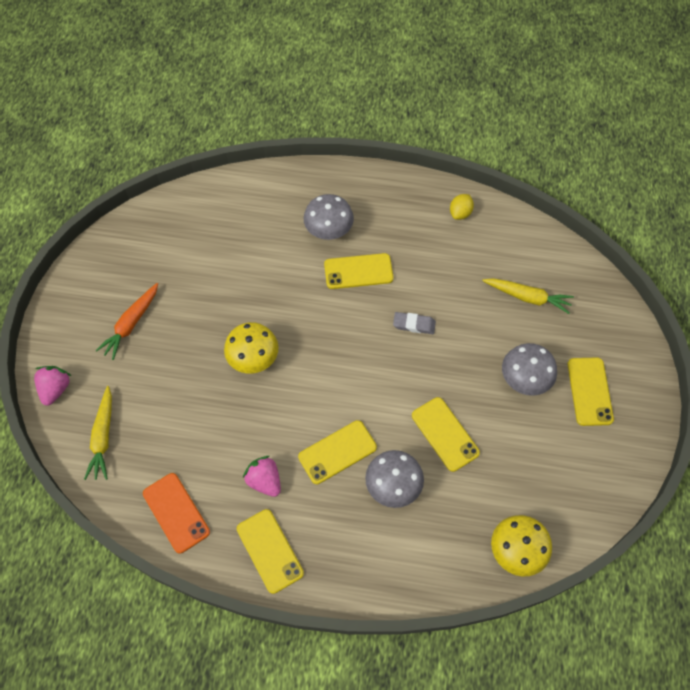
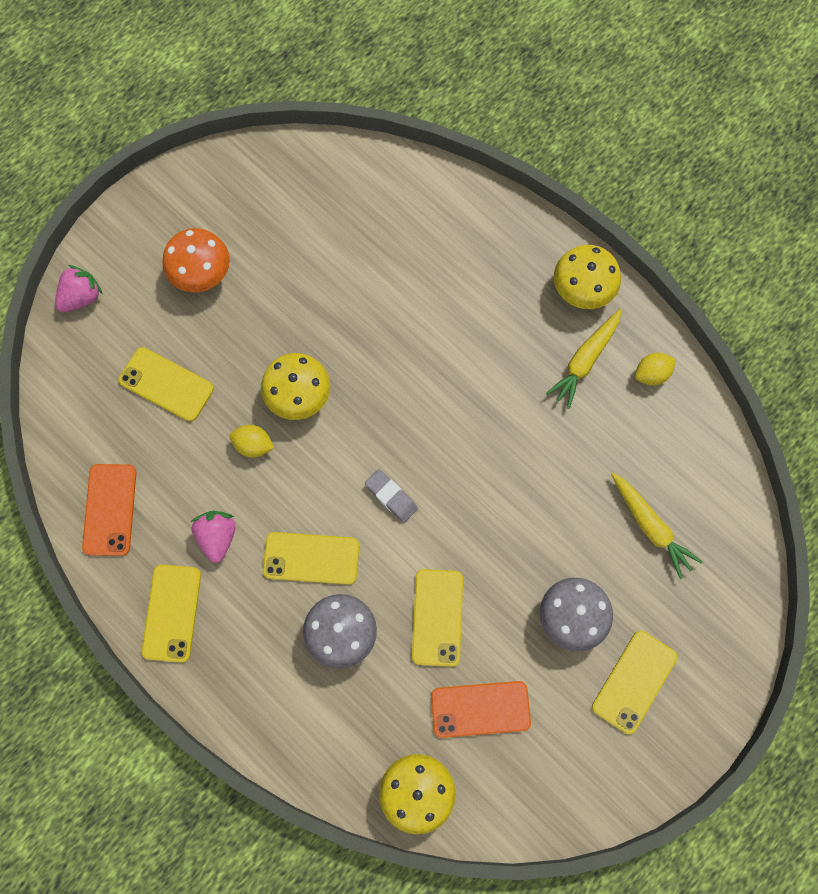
camera: 35 degrees right, 10 degrees up
(103, 437) = (93, 381): yellow carrot -> yellow carrot (585, 360)
(131, 324) = (201, 273): orange carrot -> orange mushroom
(246, 407) = (253, 445): none -> yellow lemon
(329, 230) = (485, 299): grey mushroom -> none
(358, 271) = (482, 369): yellow phone -> yellow phone (166, 384)
(383, 191) = (582, 290): none -> yellow mushroom
(414, 324) = (497, 472): grey eraser -> grey eraser (391, 497)
(514, 471) = (480, 709): none -> orange phone

